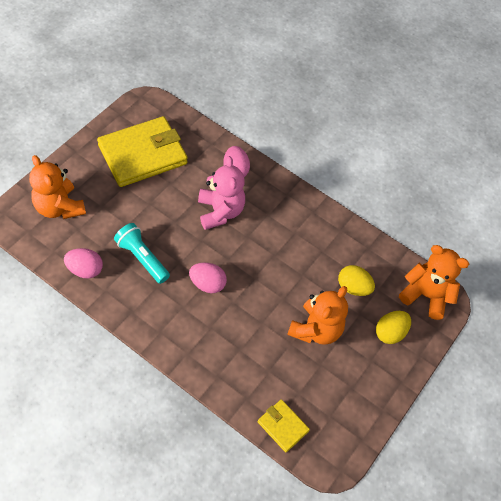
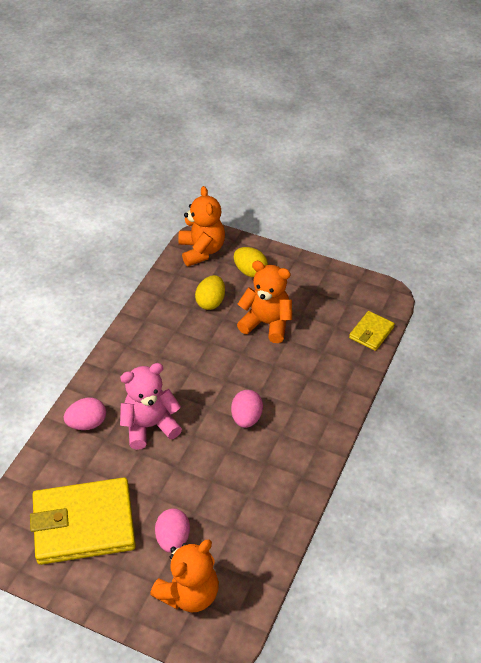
camera: 95 degrees left, 10 degrees down
(85, 270) = (267, 537): pink egg -> pink egg (173, 539)
(142, 258) = (234, 485): turquoise flashlight -> none
(143, 154) = (84, 524): yellow wallet -> yellow wallet turned 60 degrees counterclockwise
(425, 295) = (201, 250): orange teddy bear -> orange teddy bear turned 150 degrees clockwise

